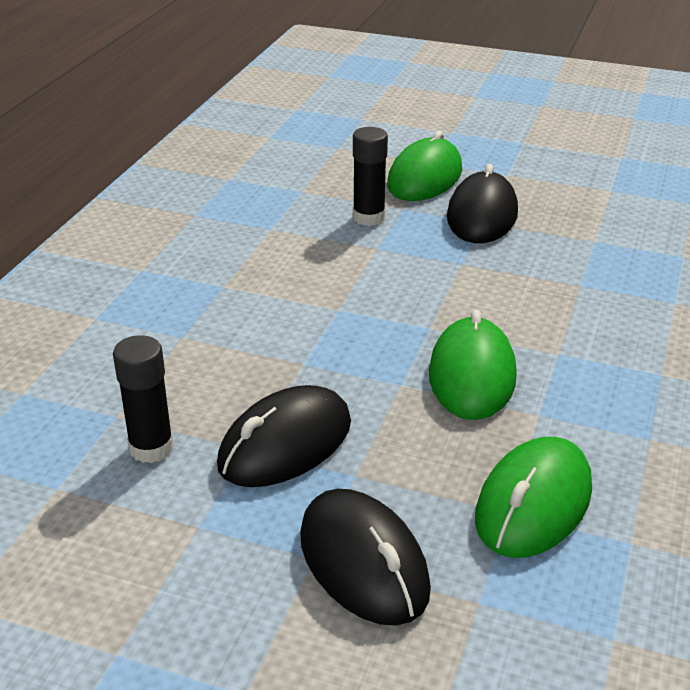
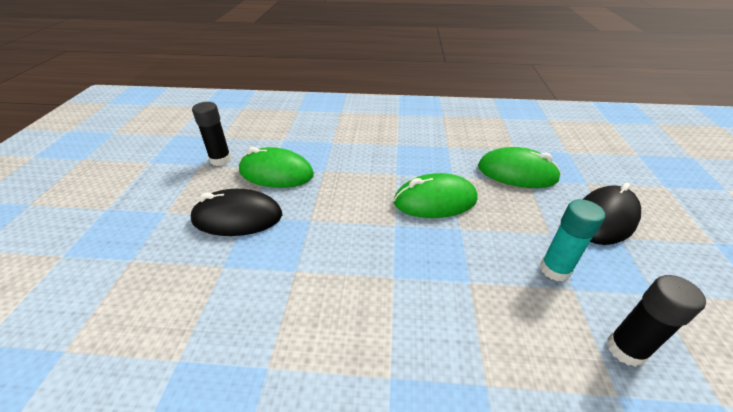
camera: 105 degrees left, 5 degrees up
(285, 444) = (555, 270): black mouse -> turquoise glue stick
(368, 217) = (242, 286): black glue stick -> black glue stick (220, 160)
(425, 178) = (164, 260): green mouse -> green mouse (276, 173)

